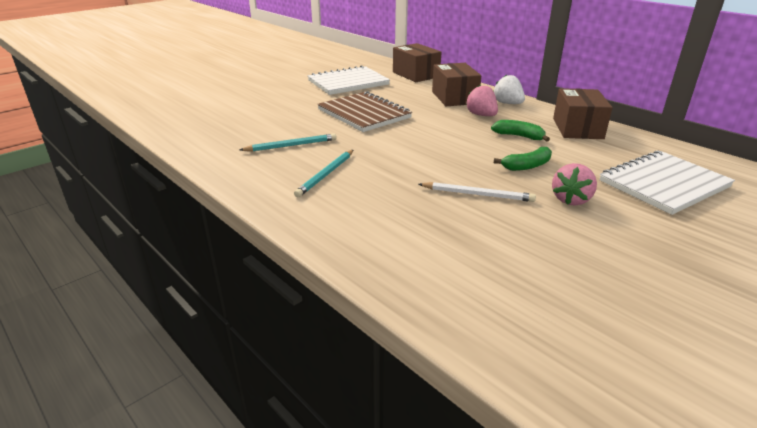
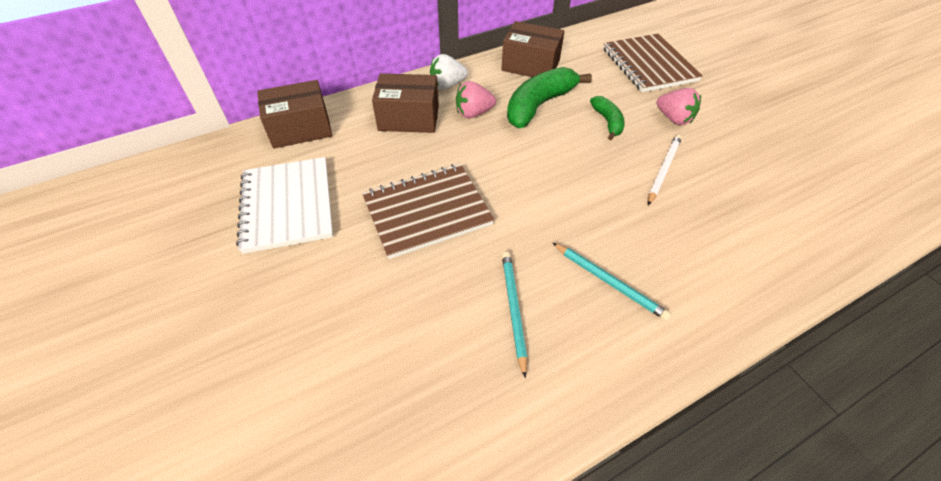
camera: 75 degrees left, 20 degrees up
(519, 136) = (539, 105): green banana -> green banana, size x1.81
(663, 184) = (648, 65): white notebook -> brown notebook

